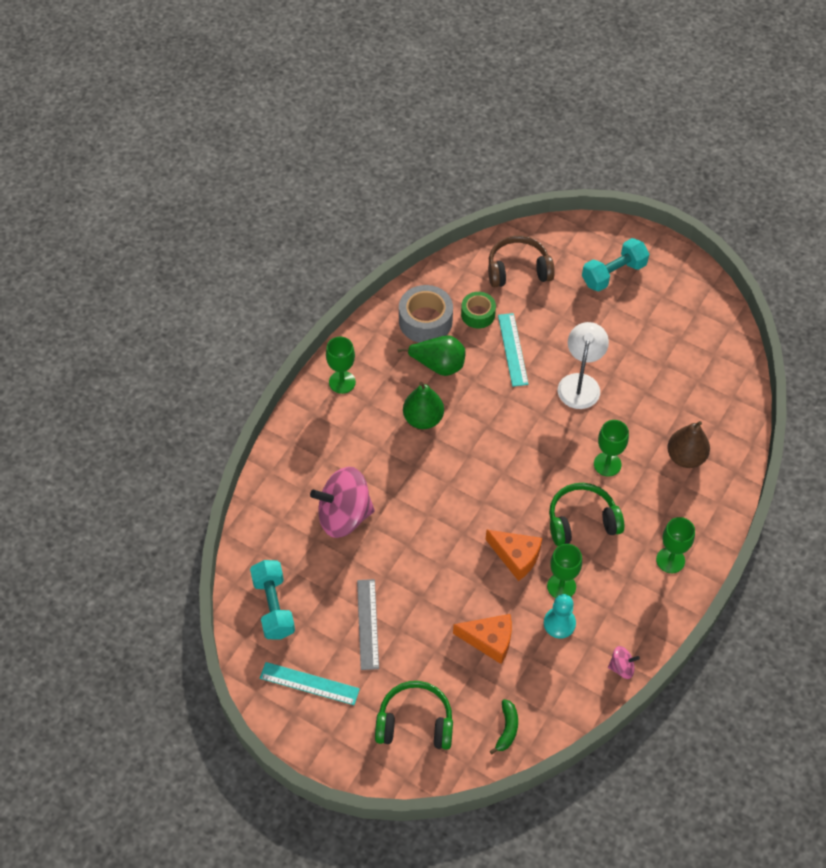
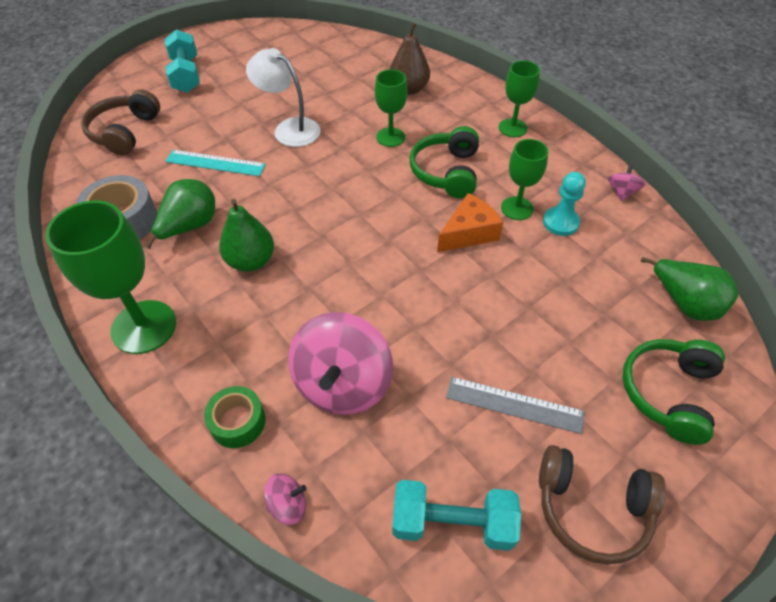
camera: 70 degrees left, 5 degrees down
(254, 516) = (288, 505): none -> pink spinning top
(309, 683) = (591, 509): turquoise ruler -> brown headphones
(342, 382) = (144, 327): green goblet -> green goblet, size x1.68
(478, 314) = (151, 176): green tape -> green tape (237, 422)
(489, 640) = (567, 286): orange cheese -> none
(507, 729) = (684, 303): green banana -> green pear

